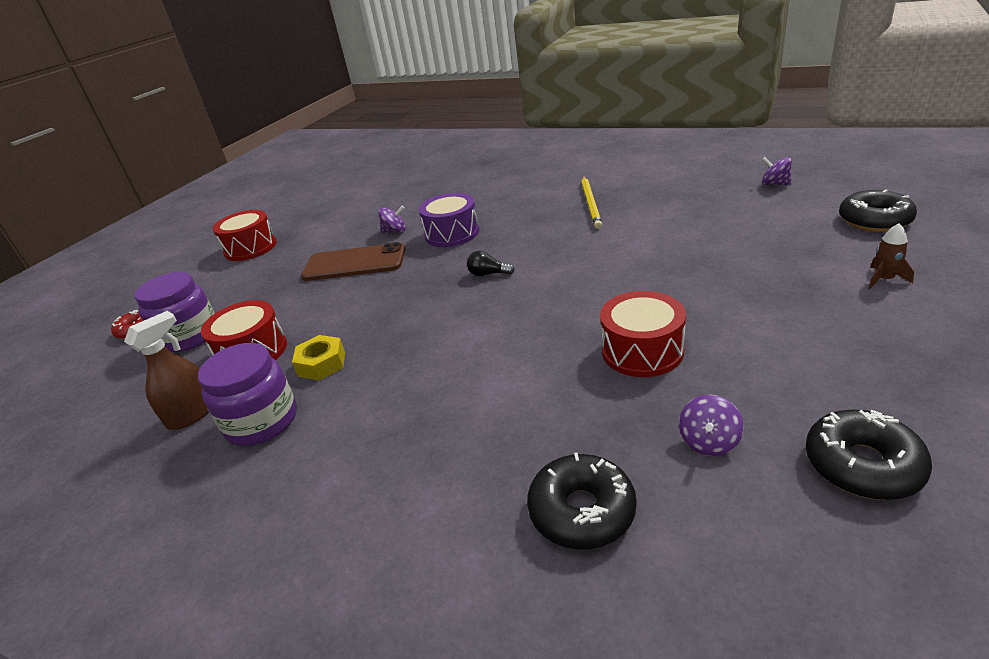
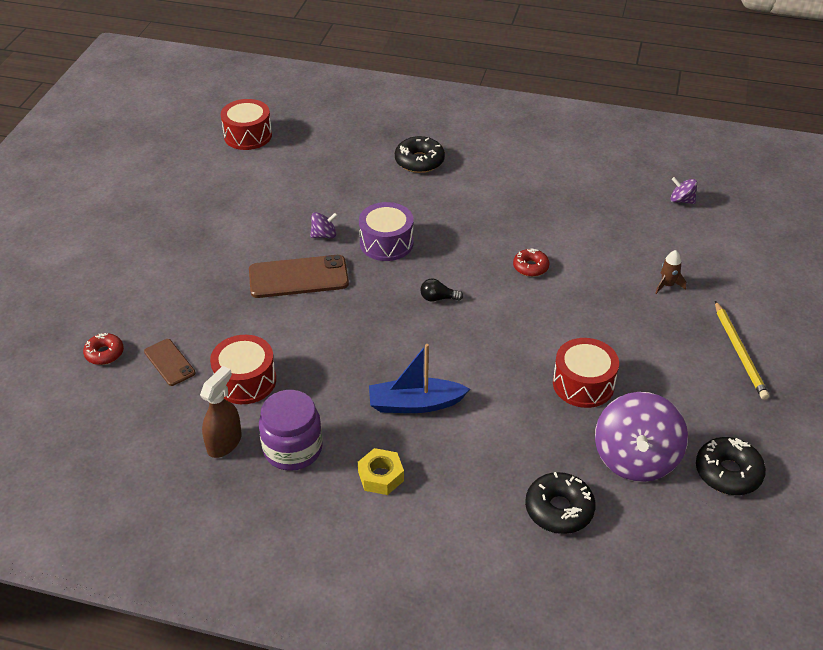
camera: 15 degrees left, 10 degrees up
(190, 336) = (169, 362): purple jar -> brown phone
(250, 248) = (168, 248): red drum -> red drum (248, 135)
(322, 364) = (319, 394): yellow nut -> yellow nut (381, 476)
(425, 373) = (415, 404): none -> blue boat
(590, 204) = (516, 212): yellow pencil -> yellow pencil (739, 352)
(597, 244) = (530, 267): none -> red donut
(709, 442) = (635, 459): purple spinning top -> purple spinning top, size x2.21
(874, 220) = (758, 255): black donut -> black donut (419, 161)
(884, 279) = (757, 320): brown rocket -> brown rocket (667, 285)

